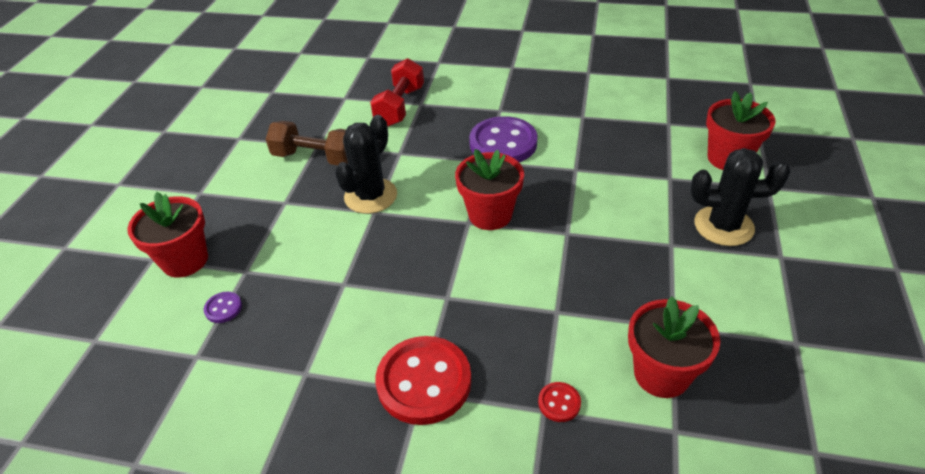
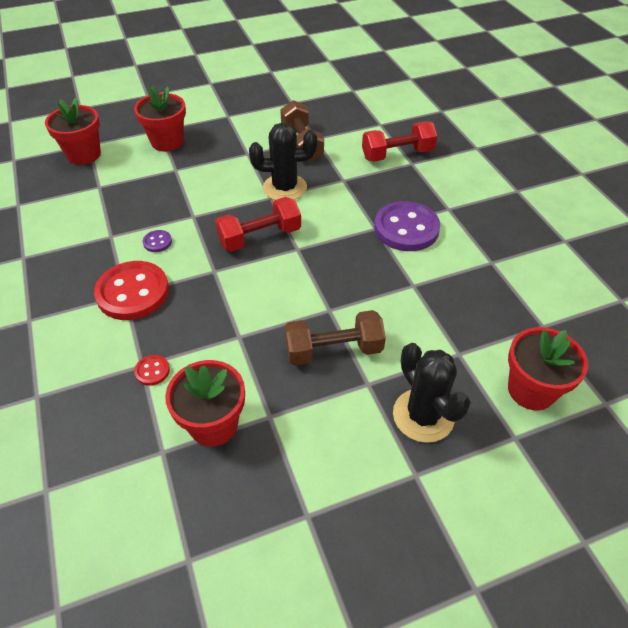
camera: 55 degrees right, 5 degrees up
(223, 308) = (140, 177): purple button -> purple button (157, 242)
(427, 242) = (260, 237): none -> red dumbbell
(490, 215) = (314, 257): red flower pot -> red flower pot (84, 155)
(619, 250) = (333, 350): none -> brown dumbbell

